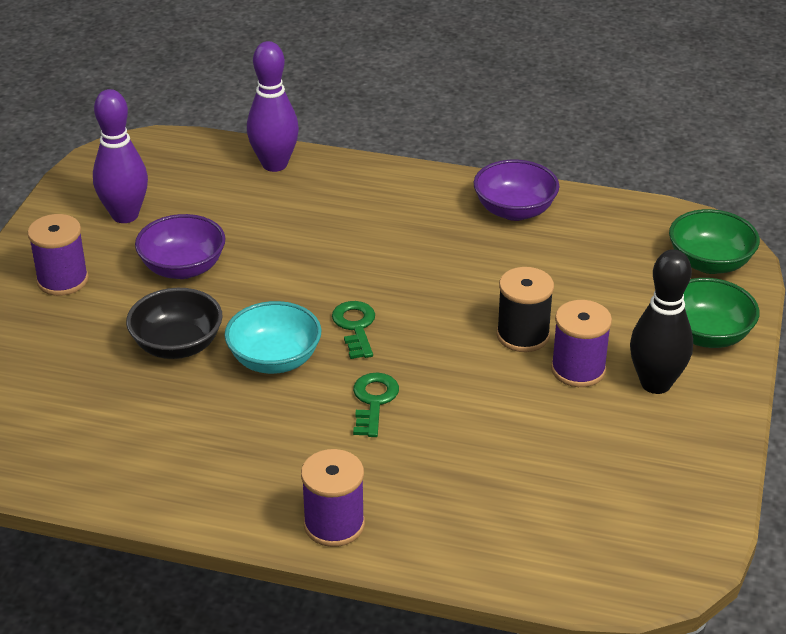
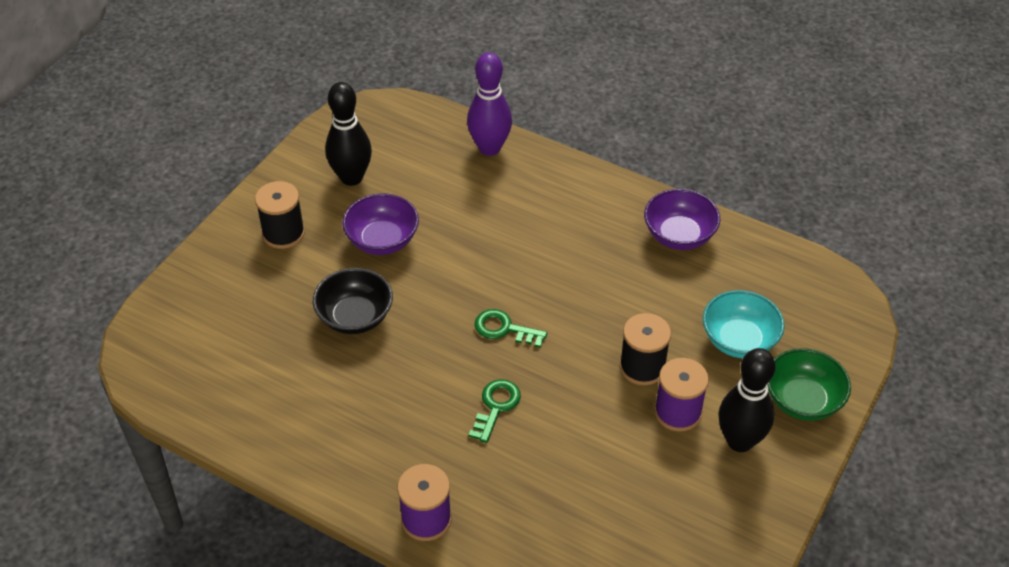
camera: 15 degrees right, 10 degrees up
(62, 280) = (283, 233): purple spool -> black spool
(125, 215) = (351, 177): purple bowling pin -> black bowling pin
(274, 360) = (428, 348): turquoise bowl -> turquoise bowl (739, 340)
(355, 327) = (504, 329): green key -> green key turned 75 degrees counterclockwise
(709, 263) = (833, 325): green bowl -> none

